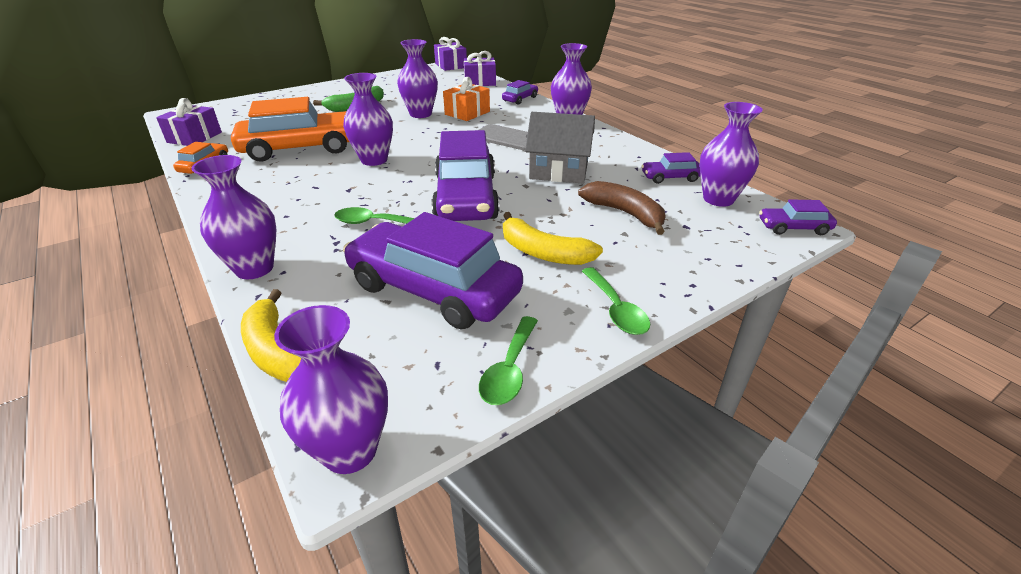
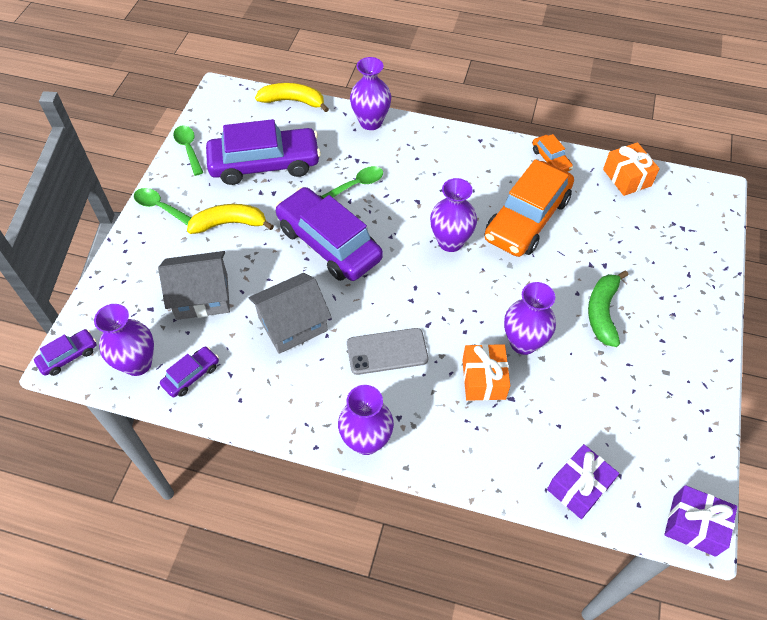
camera: 140 degrees right, 20 degrees up
(194, 137) = (627, 177): purple gift -> orange gift
(350, 450) = (220, 93): purple vase -> none
(520, 99) = (471, 463): purple car -> none
(625, 213) = (202, 296): brown banana -> grey house

